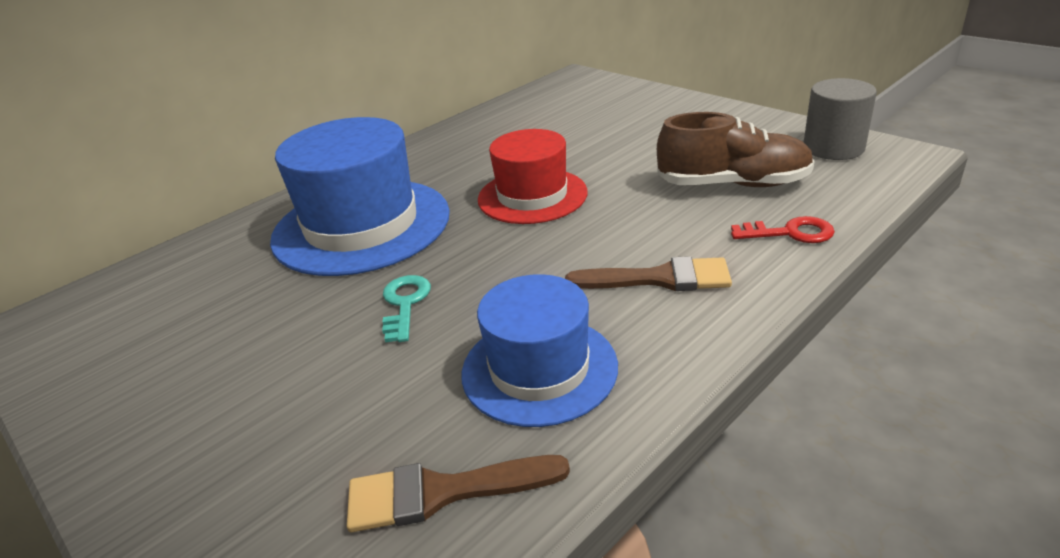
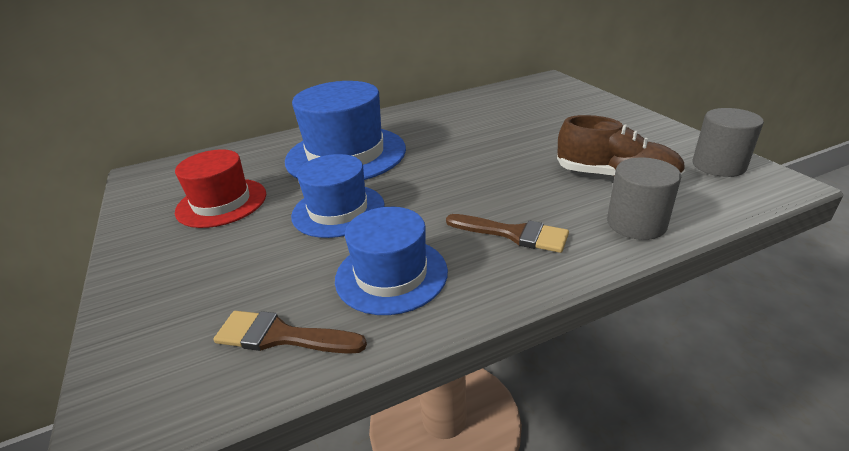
camera: 20 degrees right, 0 degrees up
(405, 304) = (338, 210): turquoise key -> blue hat
(532, 196) = (464, 157): red hat -> red hat (221, 202)
(790, 233) = (636, 223): red key -> grey cylinder

